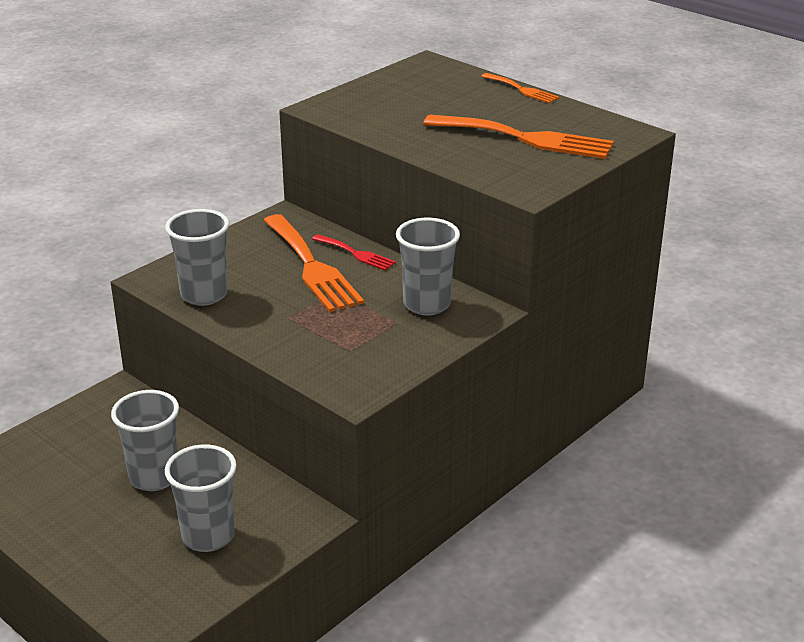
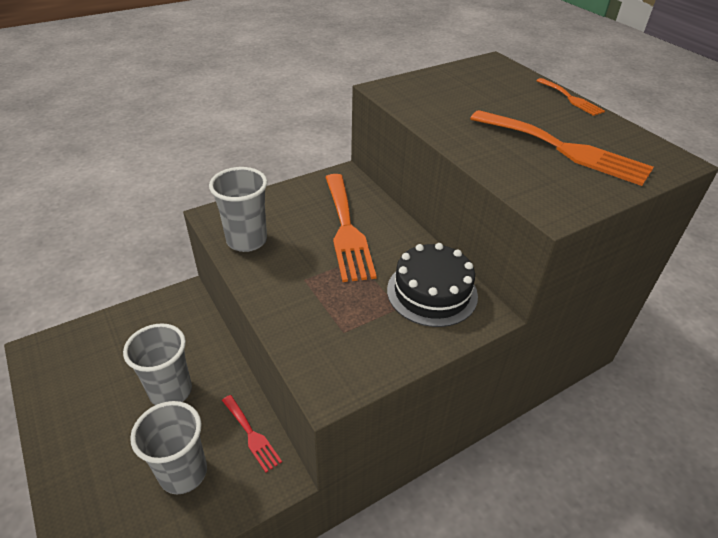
camera: 15 degrees right, 10 degrees up
(356, 254) = (388, 224): red fork -> red fork (251, 435)
(426, 304) = (432, 292): grey cup -> black cake

